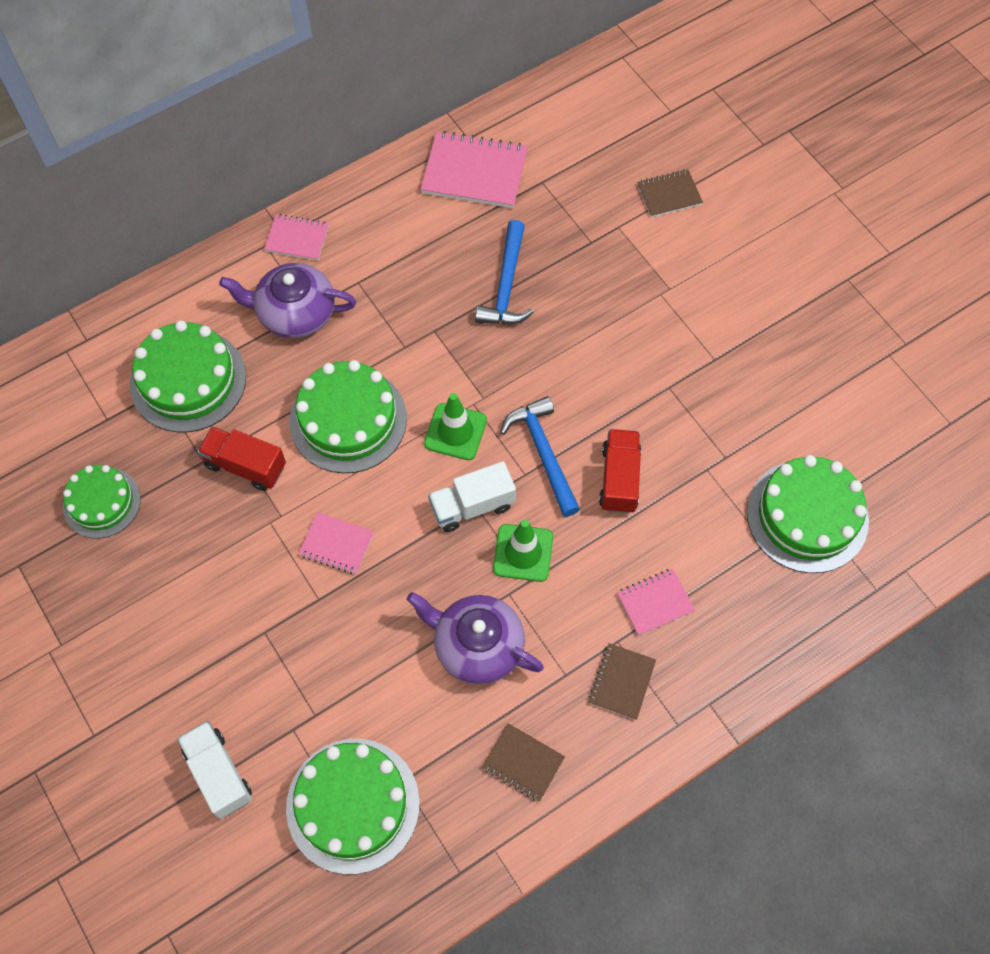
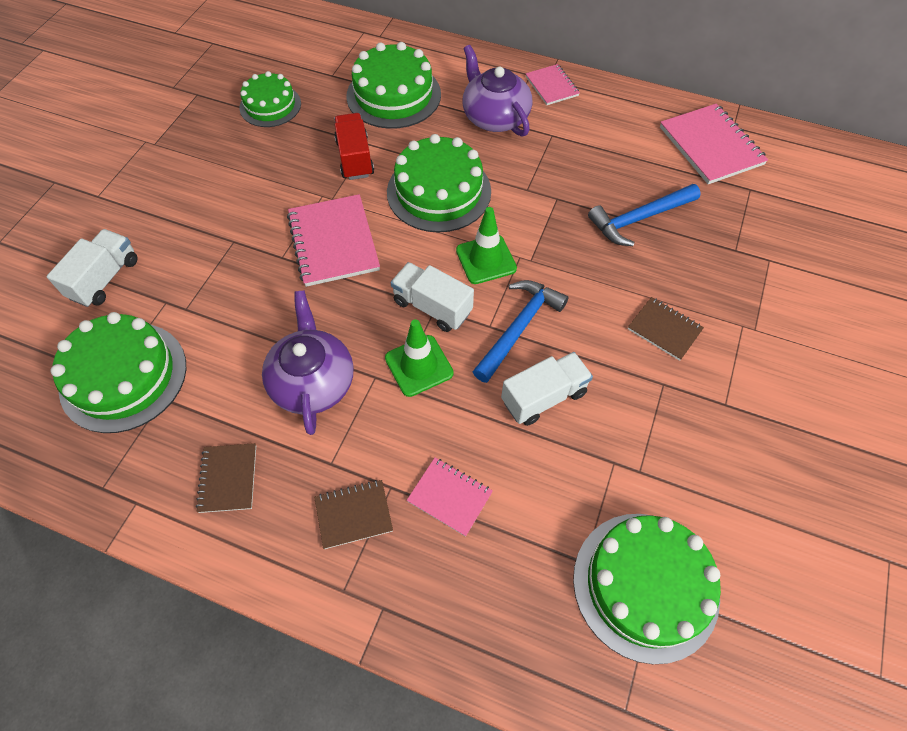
camera: 55 degrees right, 5 degrees down
(336, 544) = (333, 242): pink notebook -> pink notebook, size x1.74
(619, 479) = (544, 397): red truck -> white truck
(669, 194) = (839, 277): brown notebook -> brown notebook (664, 329)

